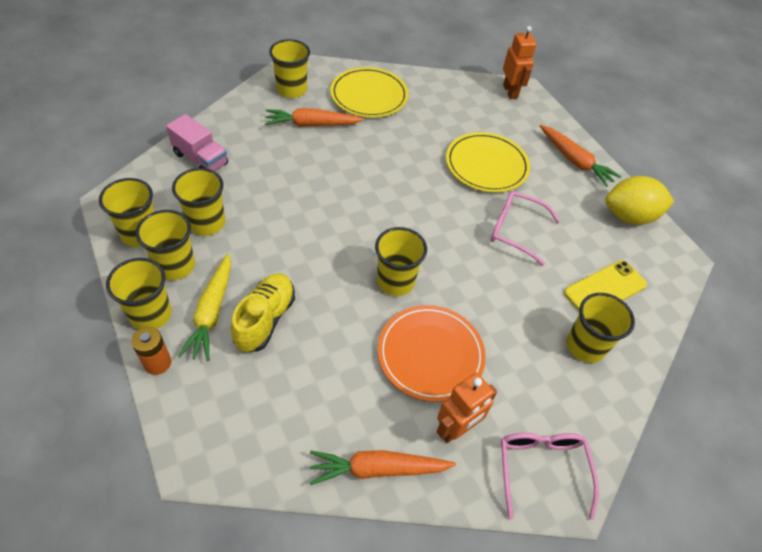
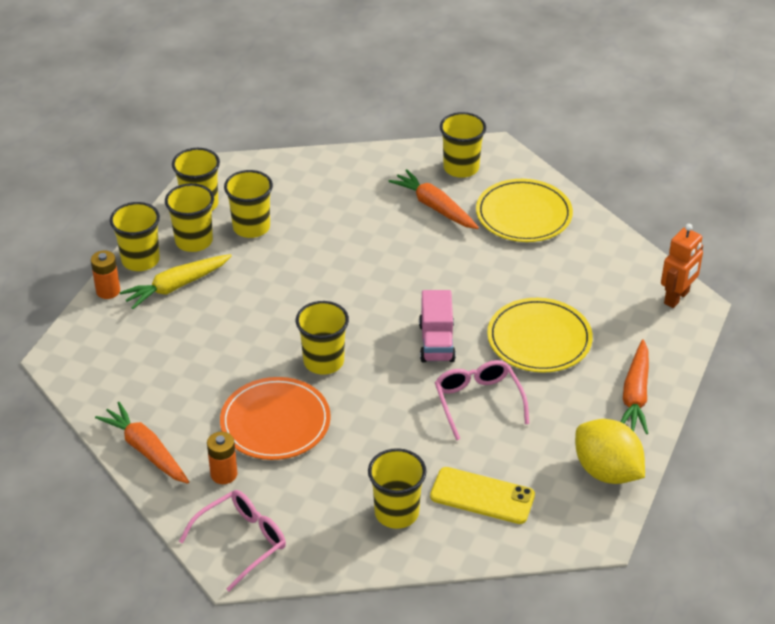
camera: 55 degrees right, 10 degrees down
(201, 159) = (310, 179): pink truck -> pink truck (437, 342)
(265, 319) = (202, 316): yellow shoe -> none
(456, 429) = (224, 474): orange robot -> orange battery

